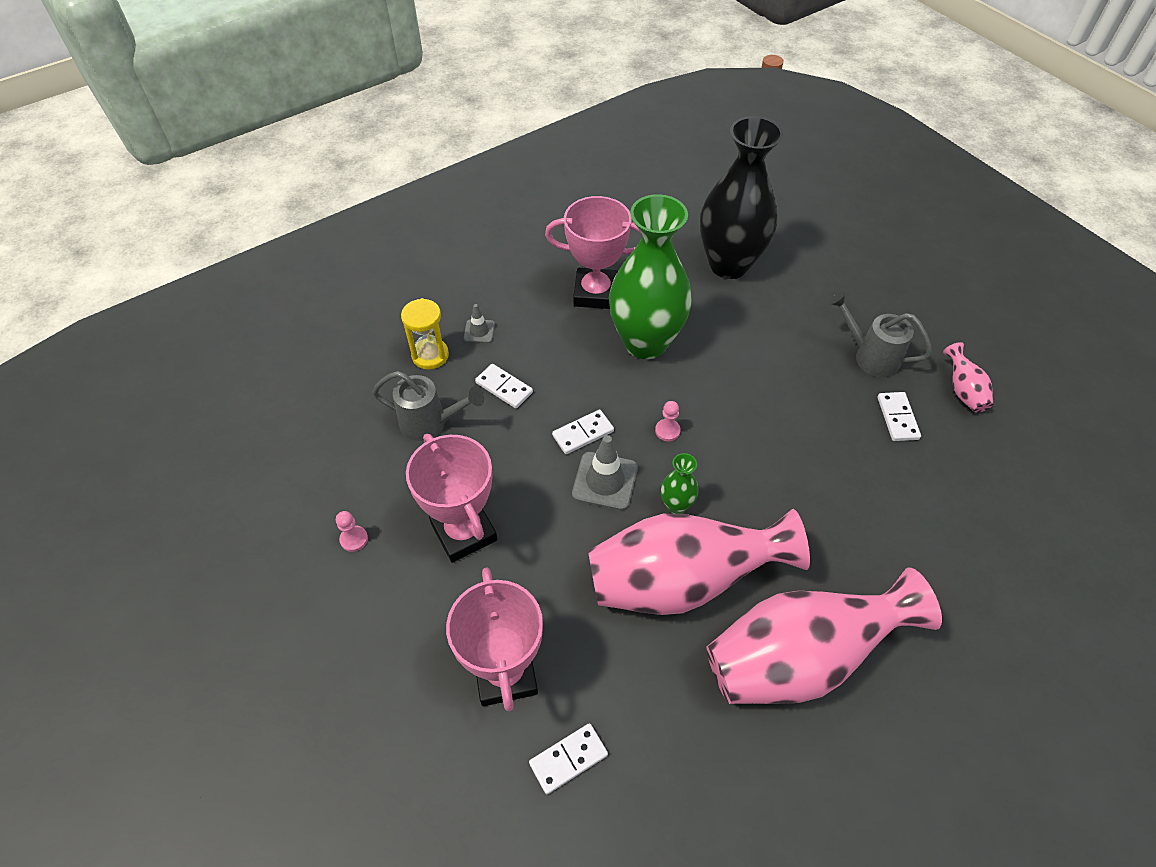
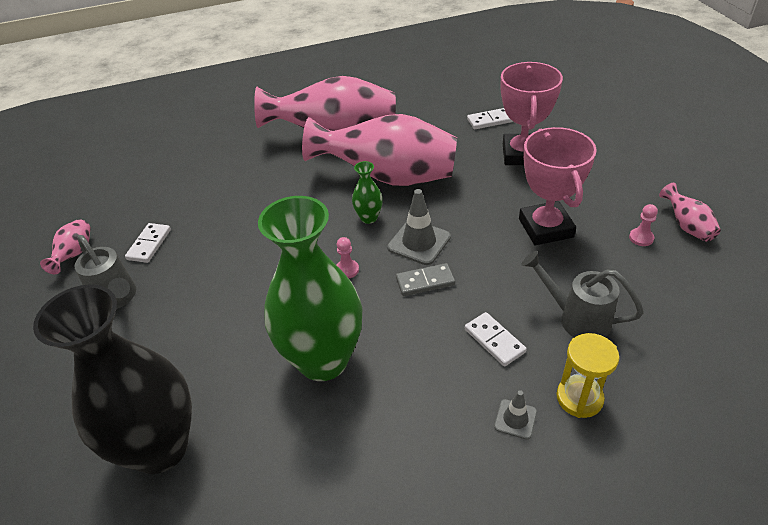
camera: 160 degrees left, 10 degrees down
(296, 570) = (686, 226): none -> pink vase
(583, 433) = (425, 282): white domino -> grey domino
(595, 293) = (351, 443): pink trophy -> none

